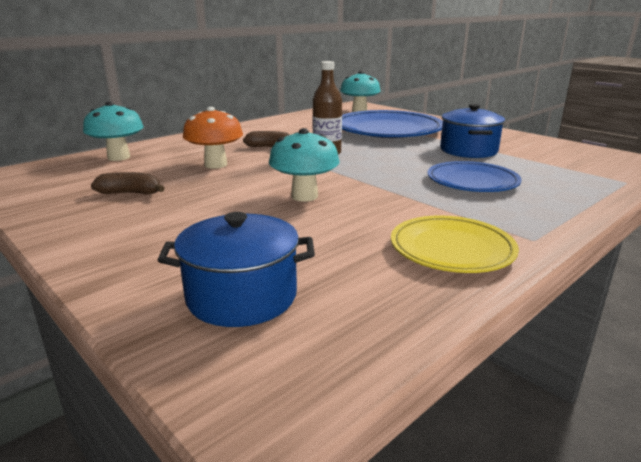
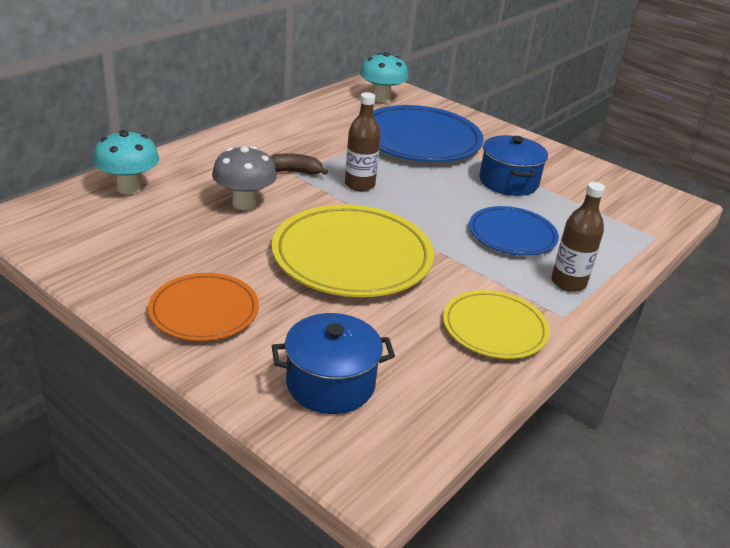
camera: 10 degrees left, 10 degrees up
(130, 193) = (173, 251): brown banana -> none
(132, 234) = (204, 311): none -> orange plate
(215, 165) = (244, 203): orange mushroom -> grey mushroom
(304, 196) = (352, 257): turquoise mushroom -> yellow plate
(536, 213) = (568, 282): none -> brown bottle

